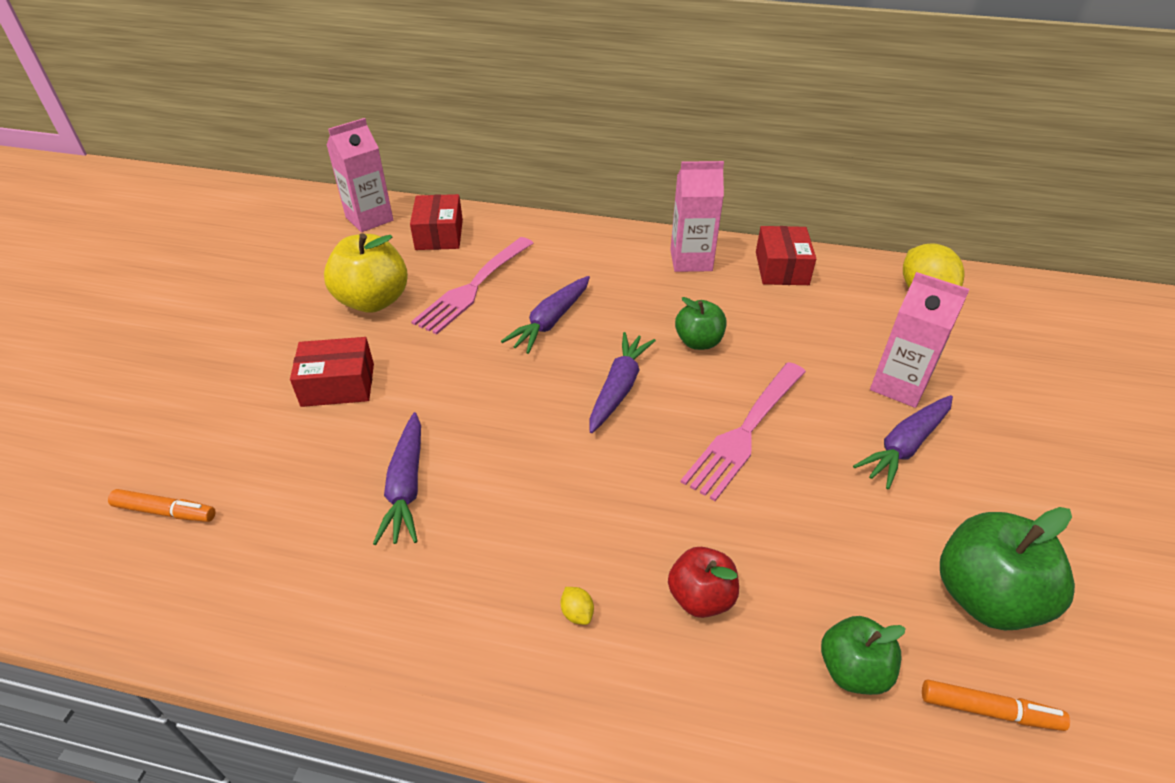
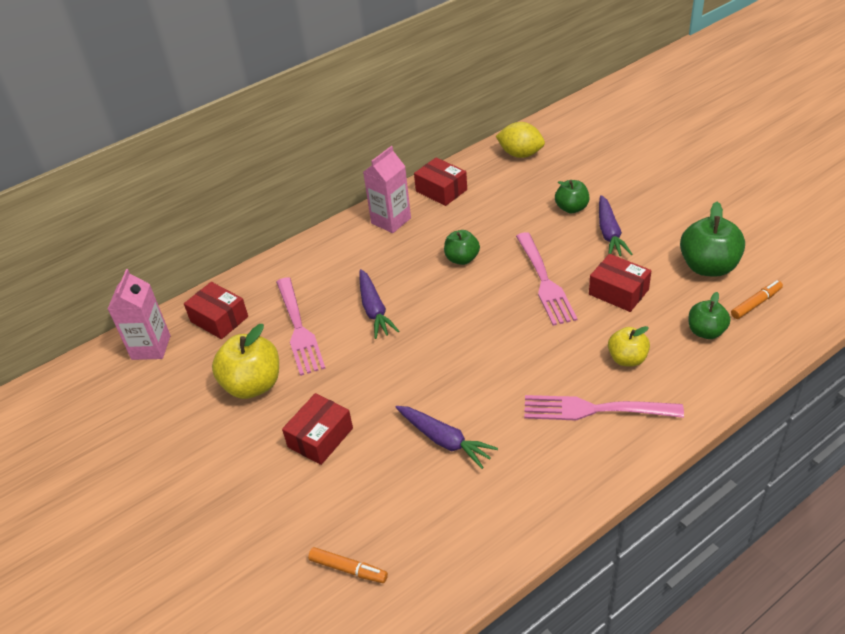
camera: 45 degrees left, 0 degrees up
(165, 511) = (348, 569): orange marker -> orange marker turned 60 degrees clockwise
(577, 613) = (596, 409): yellow lemon -> pink fork
(618, 388) = (462, 311): purple carrot -> none
(700, 597) = (627, 359): red apple -> yellow apple
(812, 517) = (618, 292): none -> red box
(899, 385) = (571, 208): pink carton -> green apple

